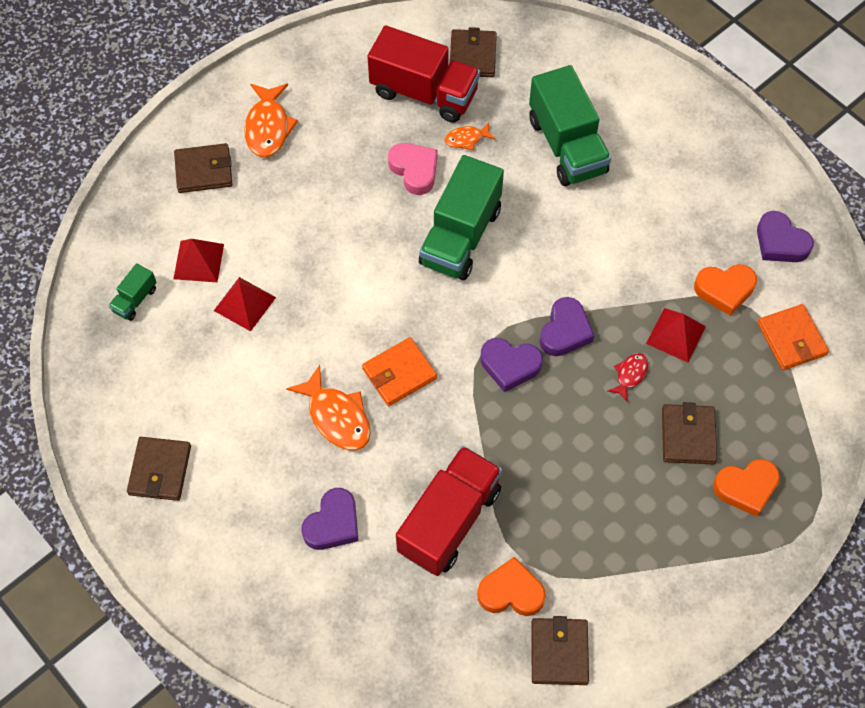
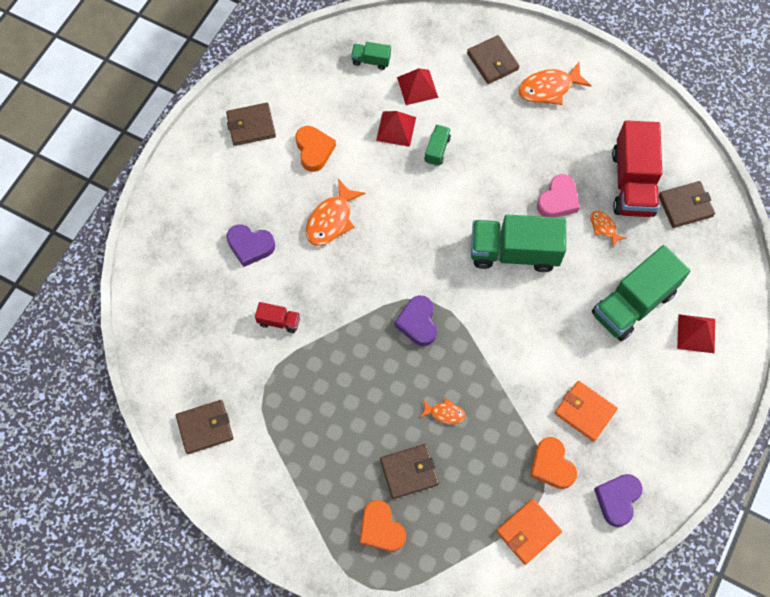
camera: 70 degrees right, 5 degrees up
(294, 269) = (437, 150): none -> green truck
(399, 373) = (381, 249): orange wallet -> orange wallet (585, 411)
(449, 520) = (279, 321): red truck -> red truck, size x0.45
(511, 592) = (239, 380): orange heart -> orange heart (314, 150)
(565, 331) = (463, 353): purple heart -> none
(630, 375) = (444, 413): red fish -> orange fish
(676, 335) = (494, 438): red pyramid -> red pyramid (696, 333)

